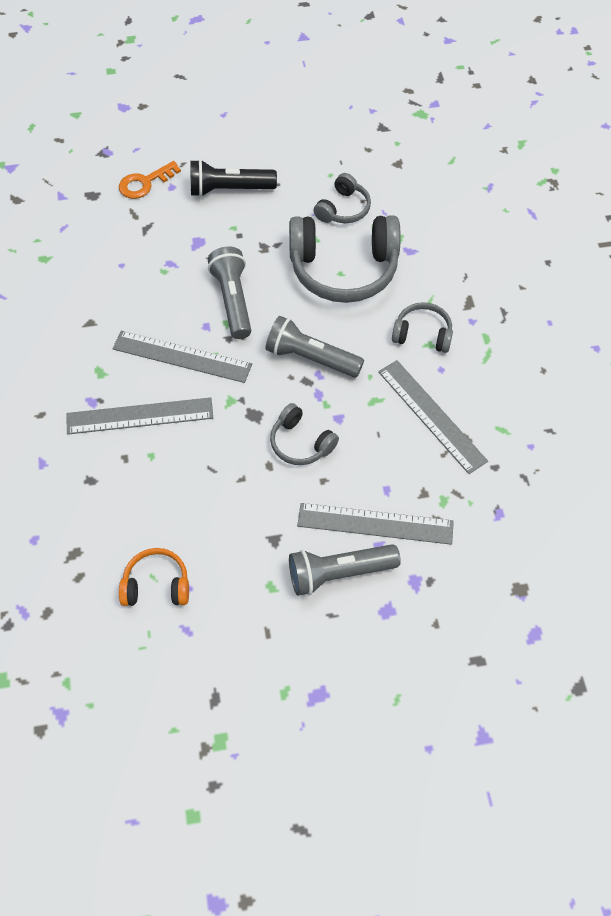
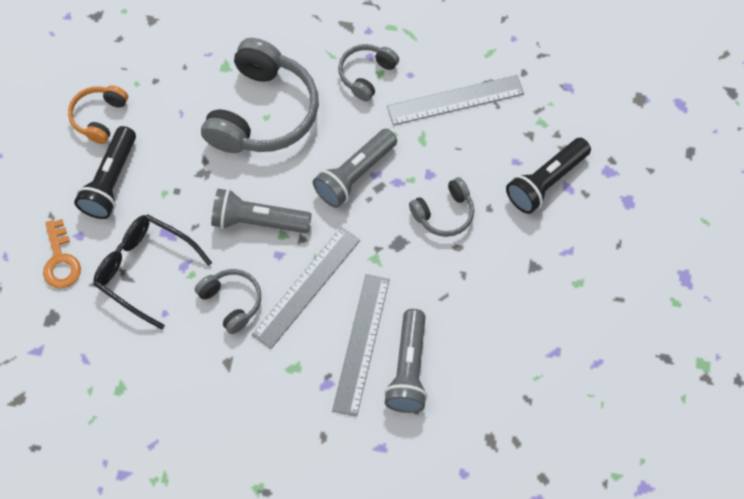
camera: 70 degrees left, 5 degrees up
(156, 238) = (144, 269): none -> black glasses
(156, 585) = (546, 376): orange headphones -> orange headphones (99, 117)
(339, 573) = (582, 226): grey flashlight -> grey flashlight (408, 369)
(343, 209) = (187, 87): grey headphones -> grey headphones (231, 302)
(375, 524) = (546, 182): grey ruler -> black flashlight

